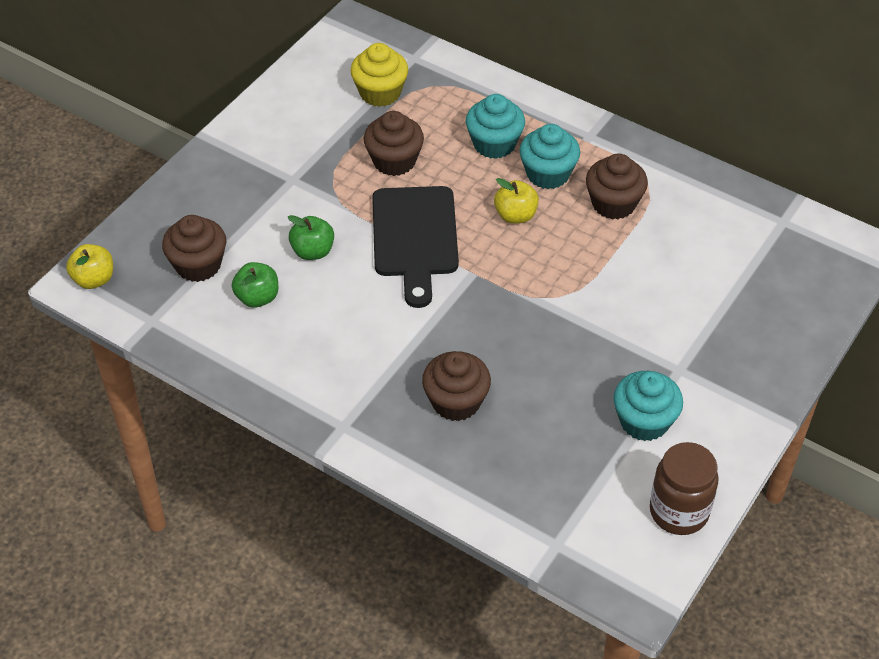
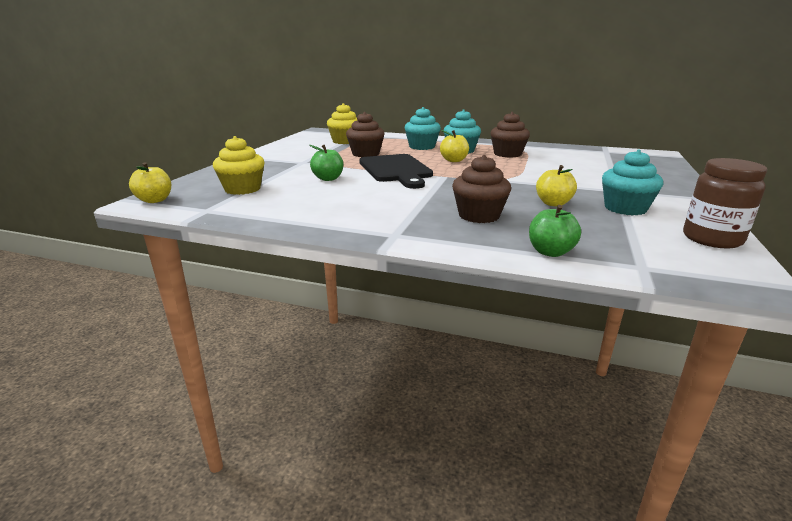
camera: 15 degrees left, 25 degrees down
(198, 265) = (242, 189): brown cupcake -> yellow cupcake
(257, 297) = (293, 195): green apple -> green apple (550, 252)
(565, 389) = (553, 203): none -> yellow apple

